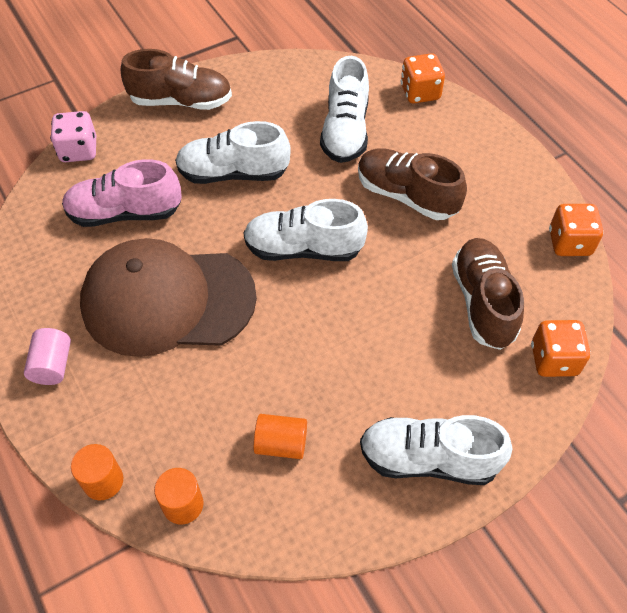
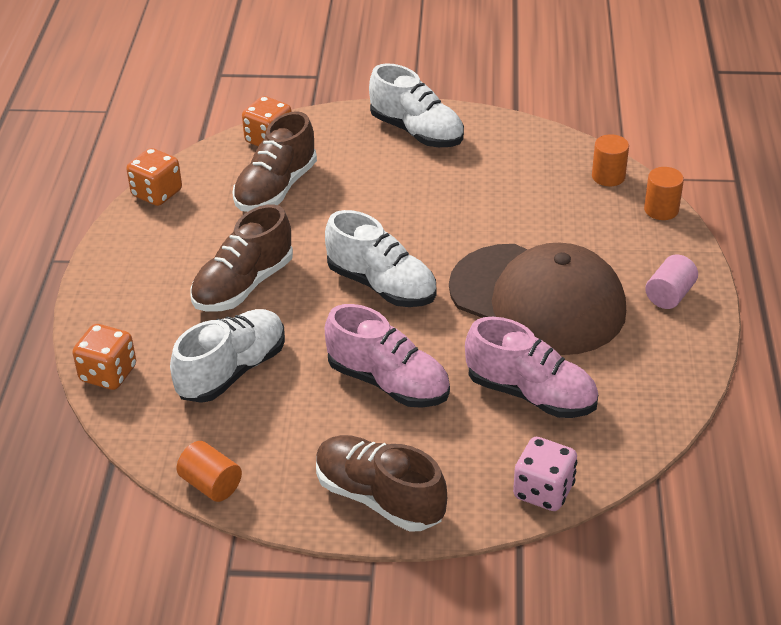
camera: 145 degrees left, 15 degrees down
(233, 173) = (388, 382): white shoe -> pink shoe
(281, 444) = (513, 177): orange cylinder -> orange cylinder (211, 484)
(406, 196) = (243, 285): brown shoe -> brown shoe turned 60 degrees clockwise

